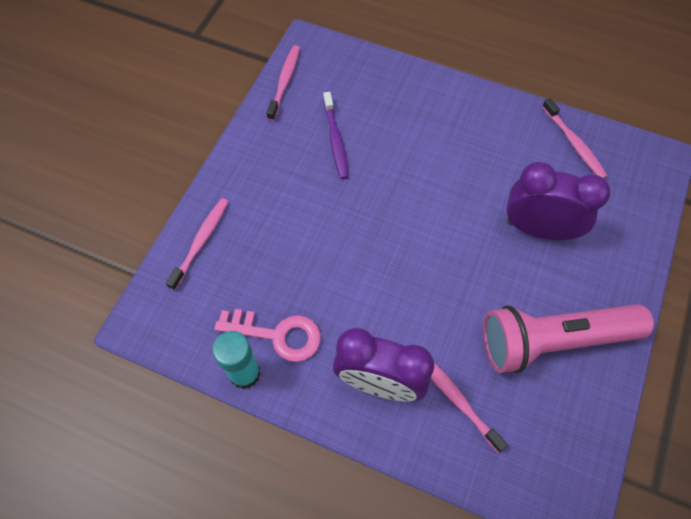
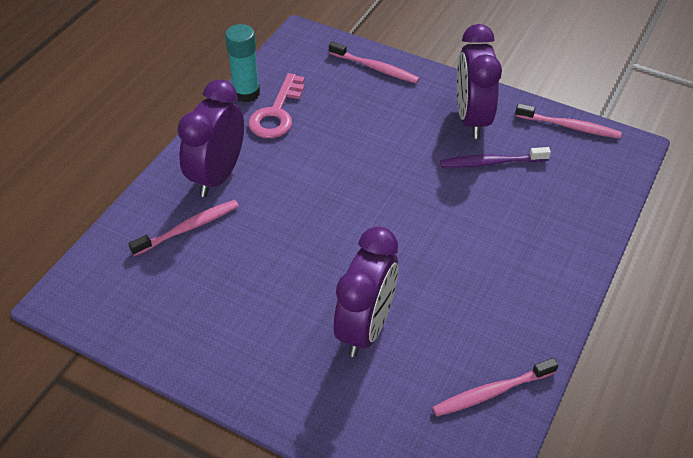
camera: 95 degrees right, 15 degrees down
(278, 155) = (471, 119): none -> purple clock
(553, 340) = (229, 316): pink flashlight -> none

